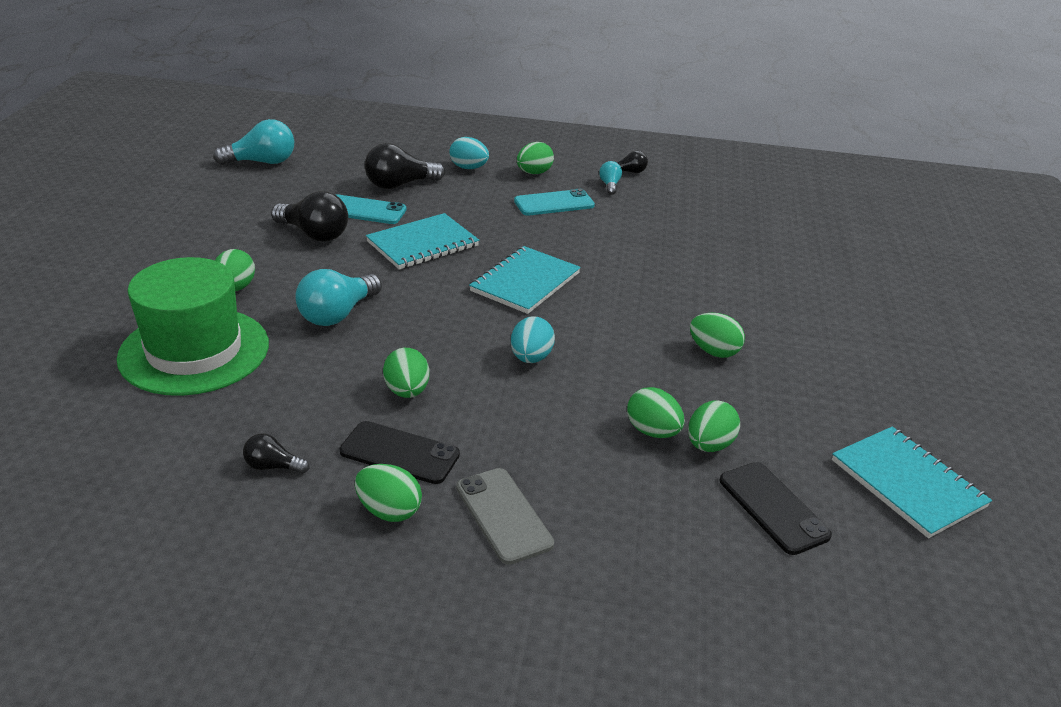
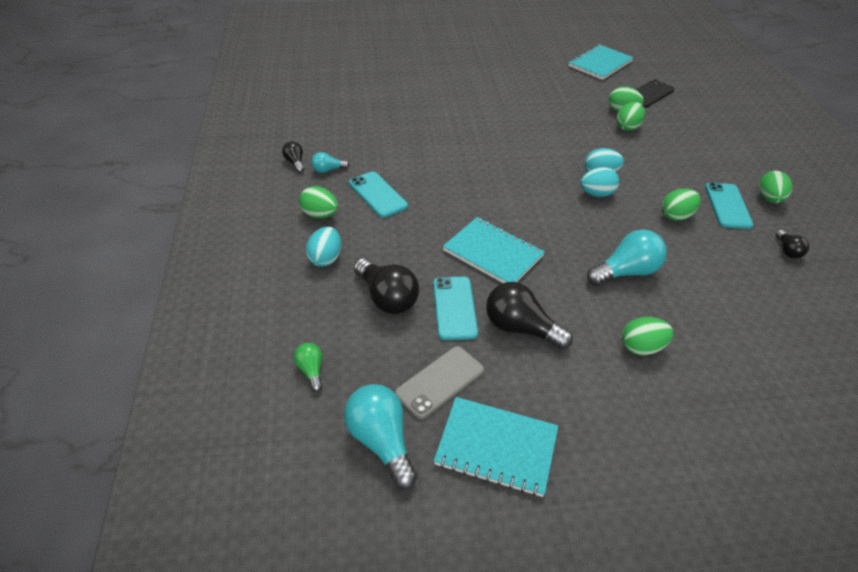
camera: 105 degrees left, 10 degrees up
(194, 351) = (734, 335): green hat -> none
(314, 234) = (520, 328): black light bulb -> black light bulb turned 75 degrees counterclockwise
(337, 314) = (626, 272): turquoise light bulb -> turquoise light bulb turned 45 degrees counterclockwise
(346, 149) = (311, 371): none -> green light bulb
(399, 453) = (727, 206): black phone -> turquoise phone
(488, 340) = (596, 194): none -> turquoise egg
(503, 515) = (732, 163): grey phone -> grey phone (439, 382)
(525, 282) = (513, 190): turquoise notebook -> turquoise notebook (496, 447)
(713, 351) = (538, 113): green egg -> none

